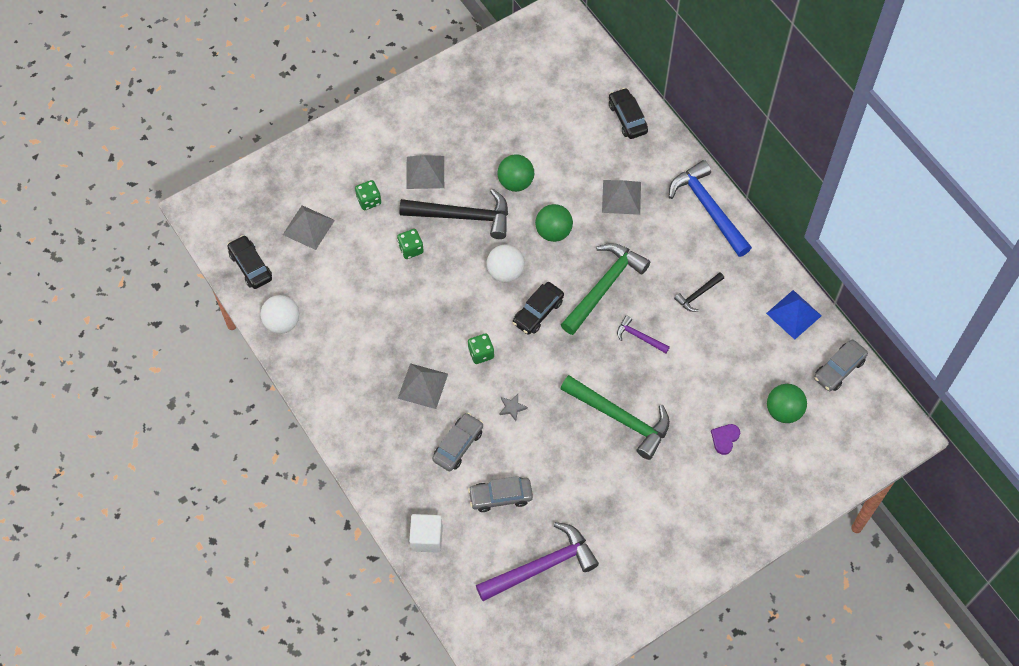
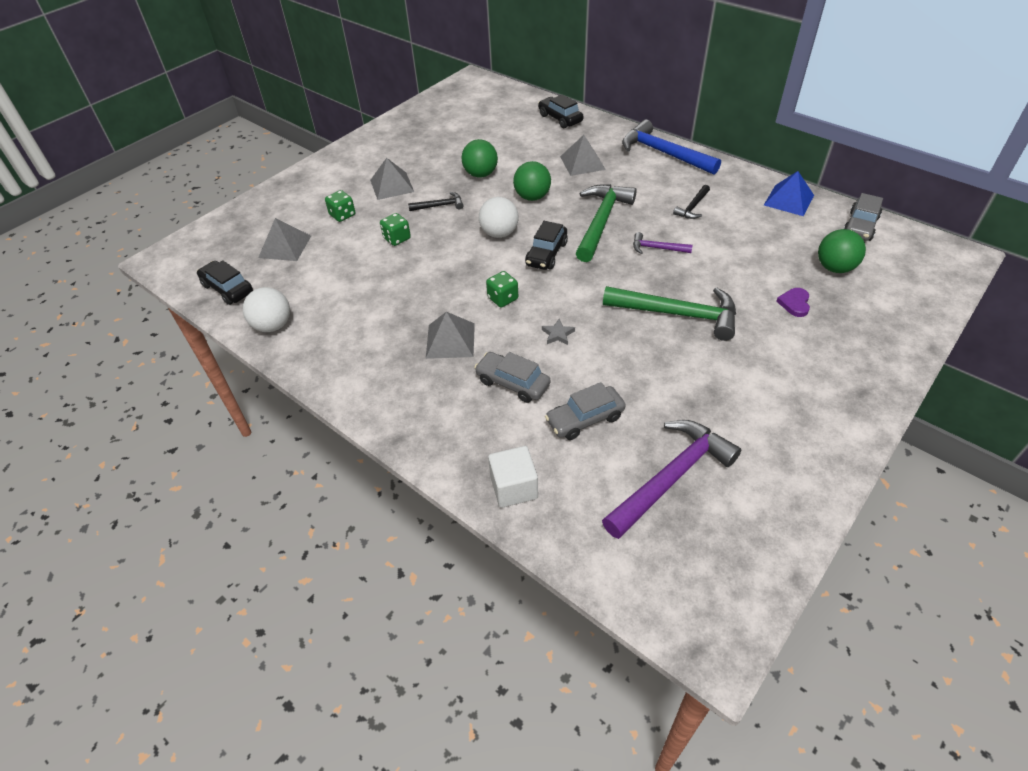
camera: 15 degrees left, 15 degrees down
(458, 445) = (512, 383): grey car -> grey car turned 75 degrees counterclockwise
(462, 216) = (439, 206): black hammer -> black hammer, size x0.49

